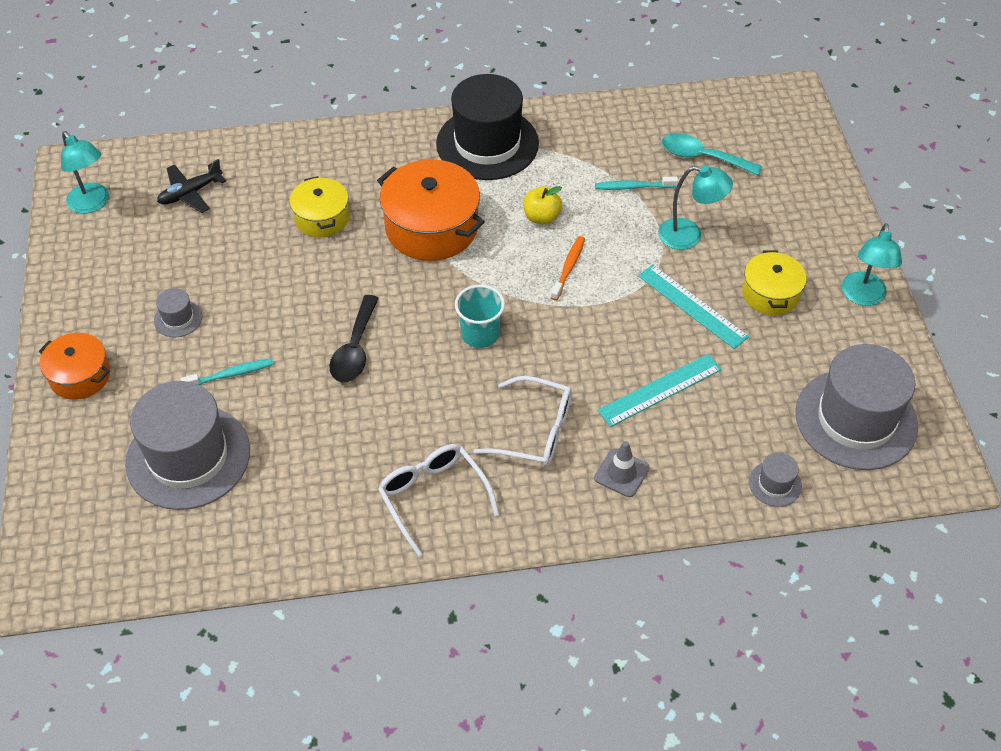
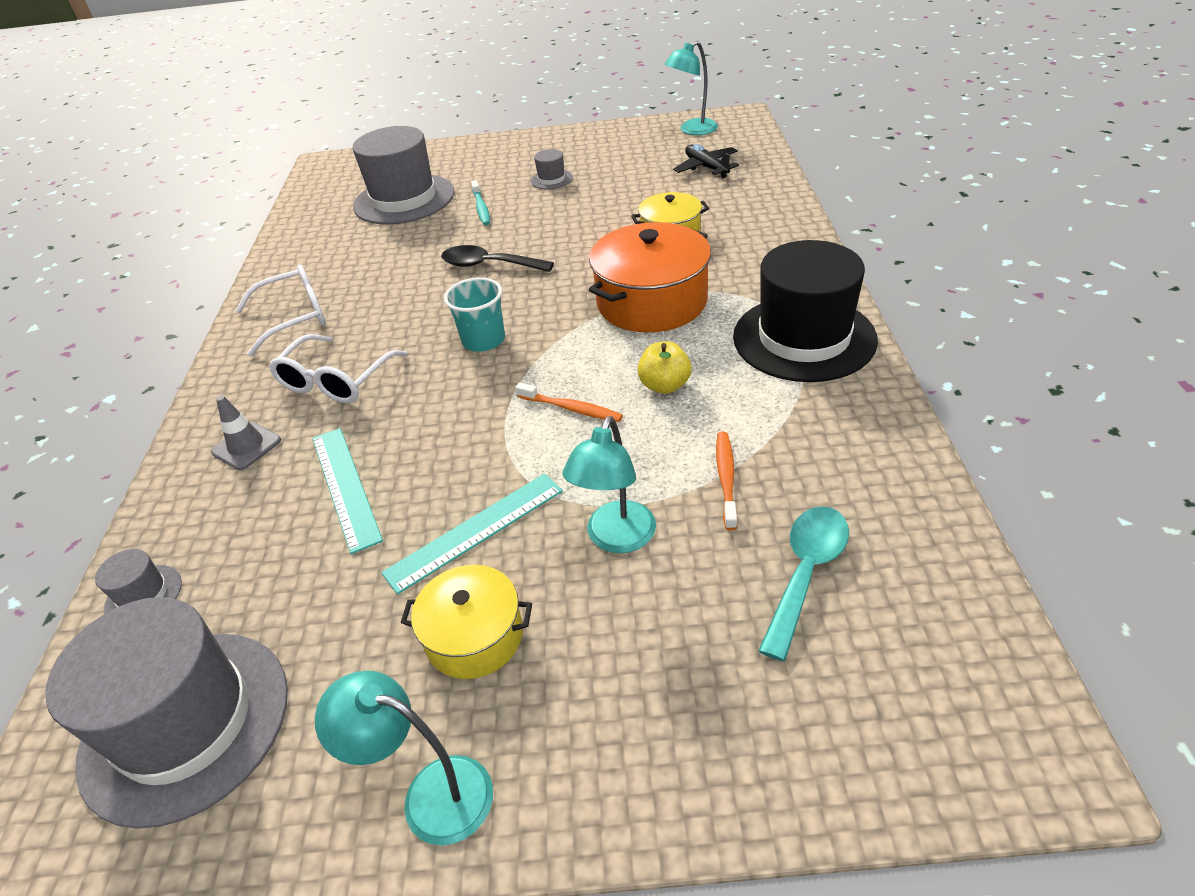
camera: 100 degrees right, 10 degrees down
(80, 376) = (502, 150): orange pot -> none
(633, 187) = (726, 478): turquoise toothbrush -> orange toothbrush

